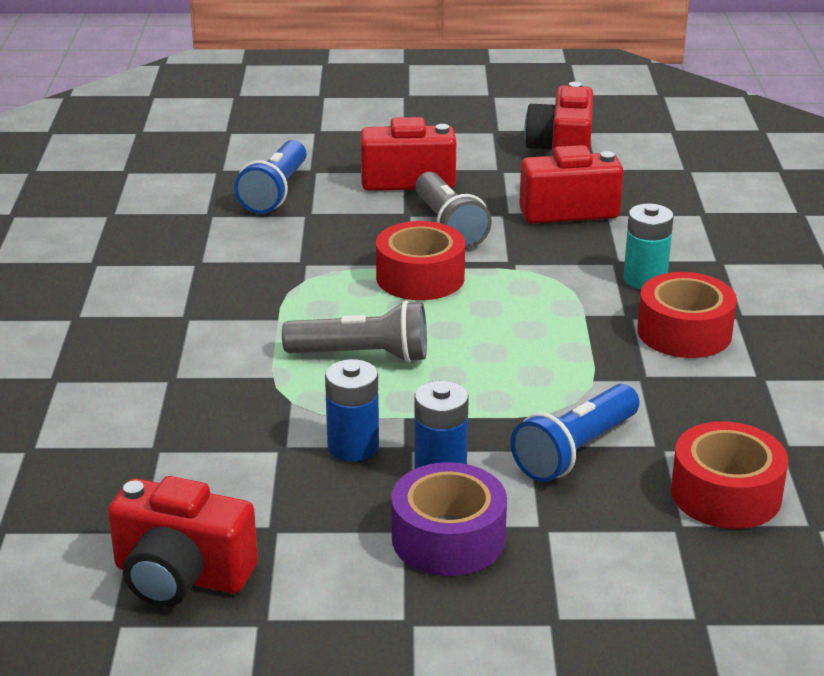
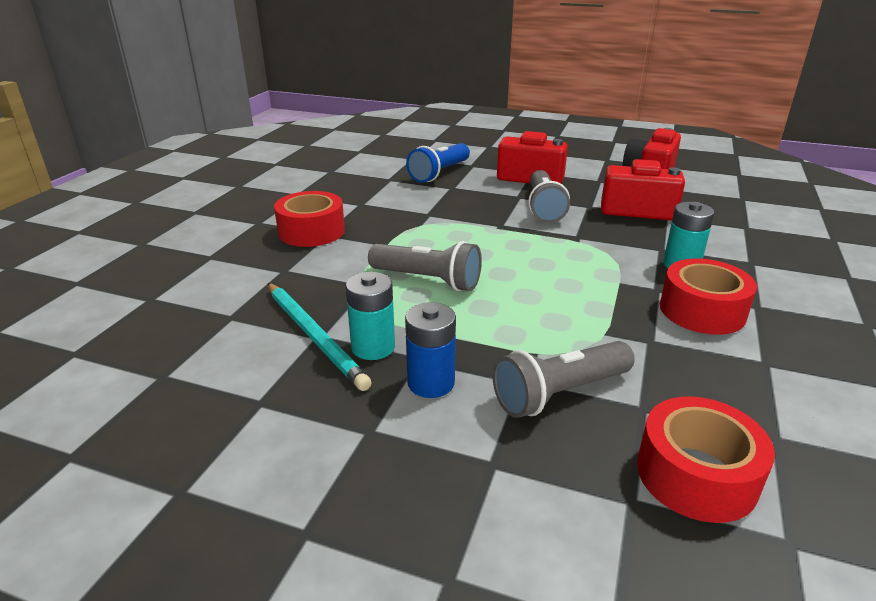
camera: 20 degrees right, 0 degrees up
(181, 576) = (155, 427): red camera -> none
(277, 449) = (314, 336): none -> turquoise pencil
(353, 446) = (373, 347): blue battery -> turquoise battery
(420, 277) = (504, 236): red tape -> red tape (311, 231)
(448, 538) = (398, 451): purple tape -> none
(575, 451) = (559, 393): blue flashlight -> grey flashlight

